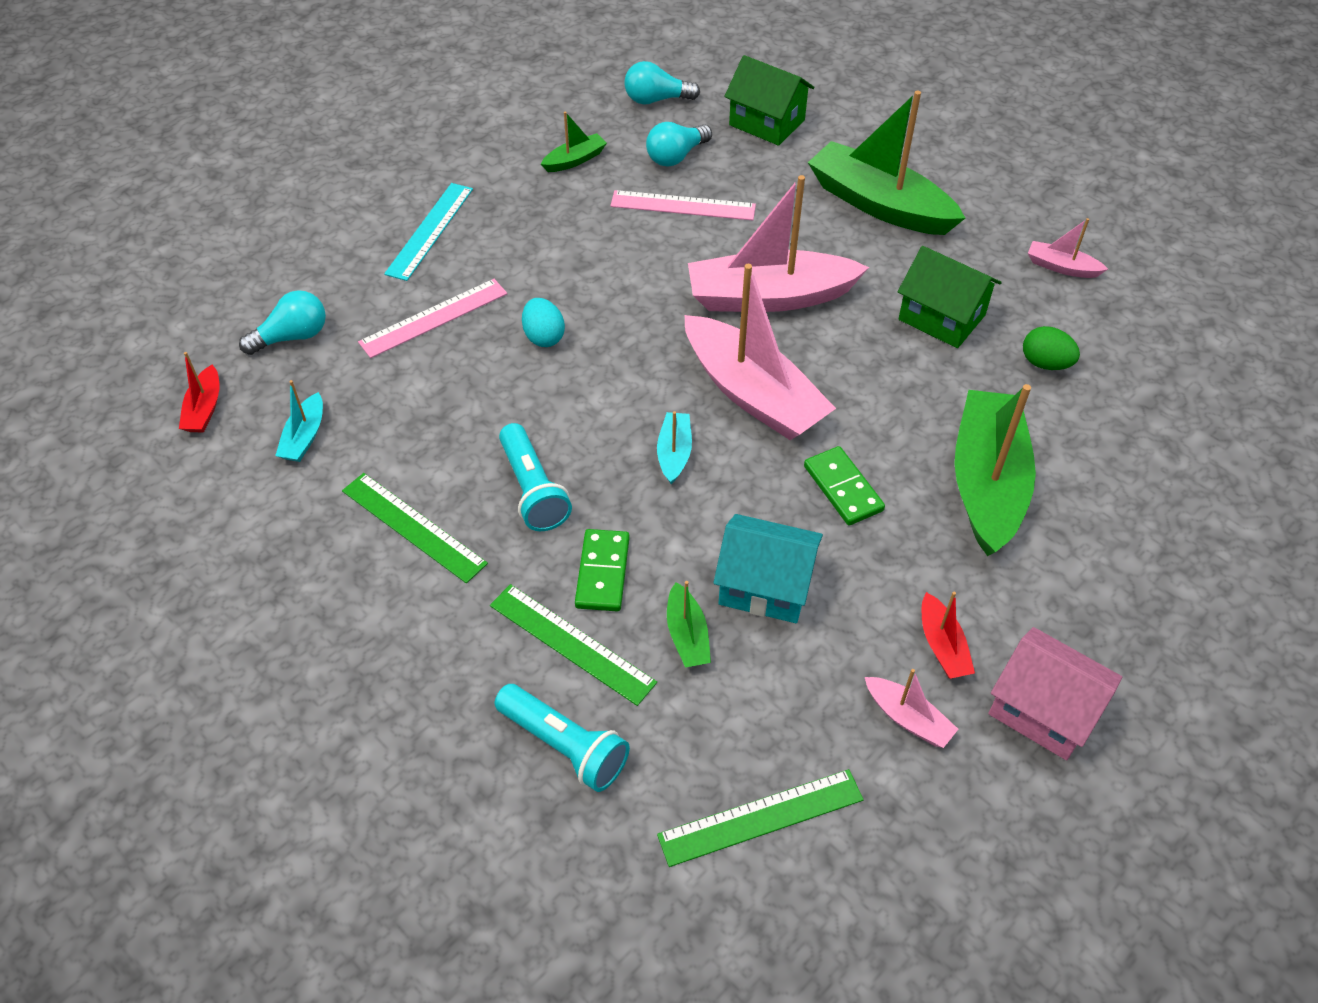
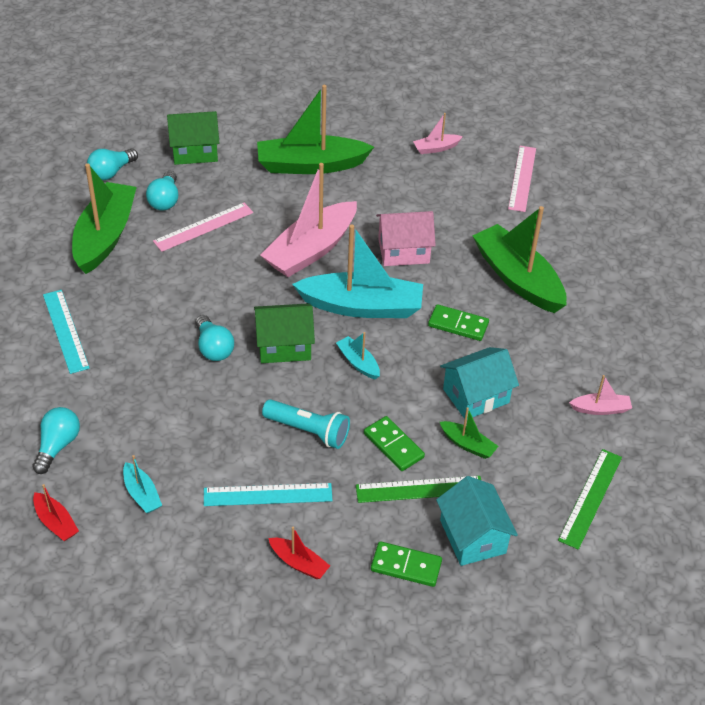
camera: 45 degrees left, 5 degrees down
(413, 527) = (268, 495): green ruler -> turquoise ruler
(434, 318) = (134, 378): pink ruler -> pink ruler (522, 178)
(454, 717) = (406, 566): none -> green domino
(544, 337) = (213, 348): turquoise egg -> turquoise light bulb
(565, 745) = (472, 536): turquoise flashlight -> turquoise house
(575, 160) = (105, 236): green boat -> green boat, size x2.22
(753, 394) = (362, 306): pink boat -> turquoise boat
(941, 317) = (408, 208): green house -> green house (284, 345)
(942, 645) = (579, 367): red boat -> red boat (299, 563)
(1043, 710) = (647, 365): pink house -> pink house (403, 251)
(1045, 363) = (480, 203): green egg -> none

